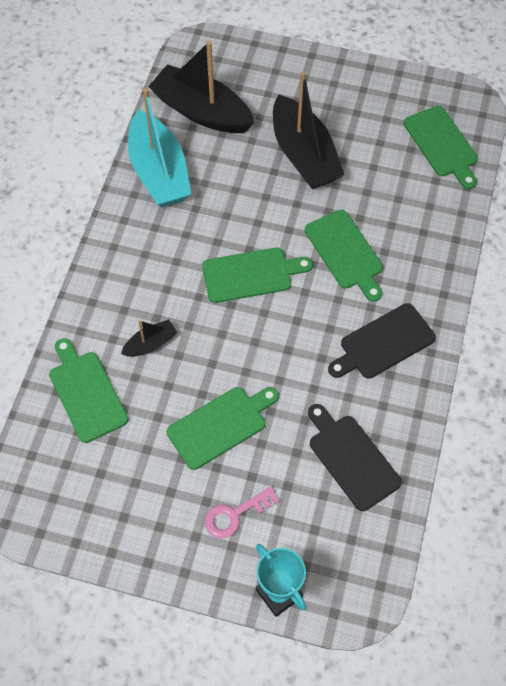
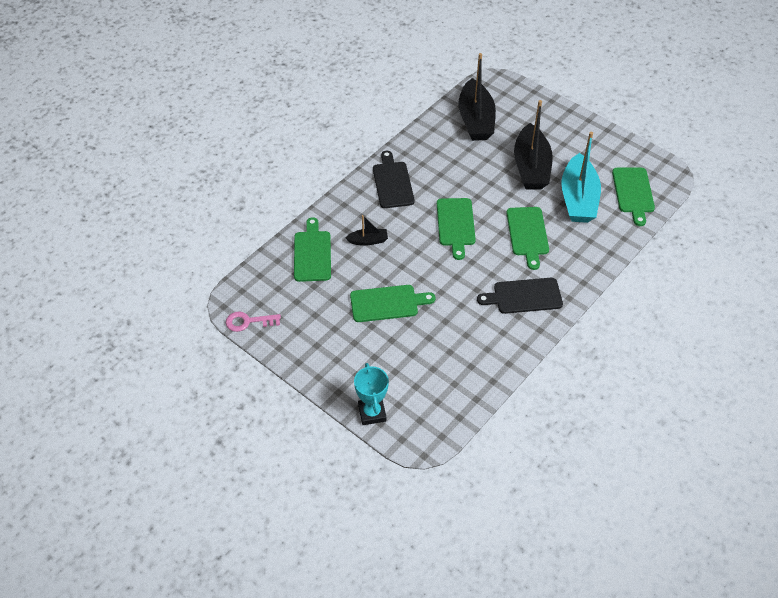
camera: 25 degrees right, 10 degrees down
(159, 172) = (428, 145): turquoise boat -> turquoise boat (578, 199)
(202, 111) = (475, 120): black boat -> black boat turned 150 degrees counterclockwise
(235, 515) = (368, 357): pink key -> pink key (248, 322)
(251, 274) = (456, 224): green cutting board -> green cutting board turned 75 degrees clockwise
(351, 459) = (463, 355): black cutting board -> black cutting board (392, 183)

